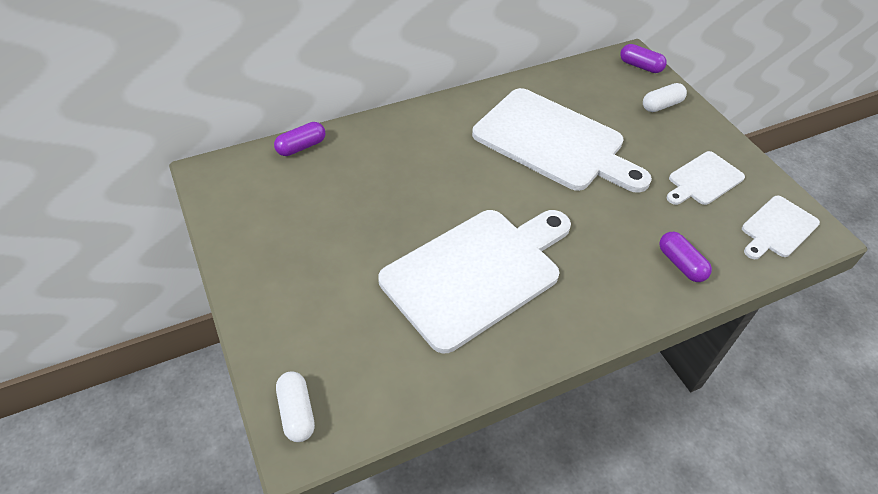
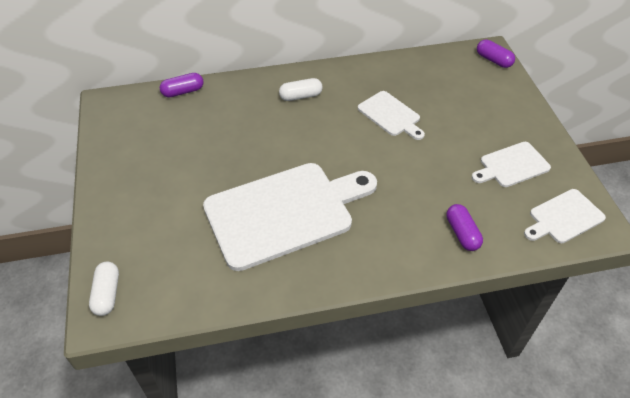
camera: 15 degrees right, 0 degrees up
(554, 142) = (390, 115): white cutting board -> white cutting board, size x0.49
(661, 105) = (499, 96): white capsule -> white capsule (300, 96)

